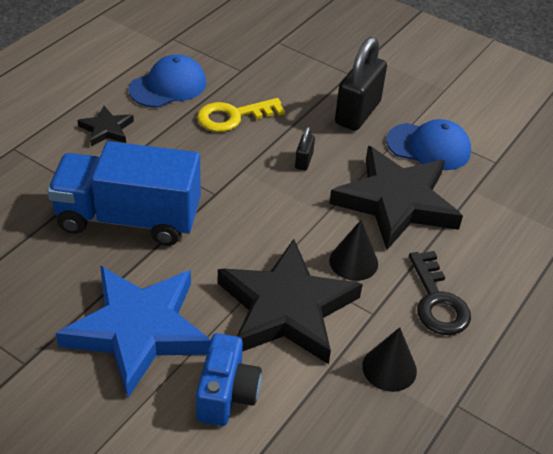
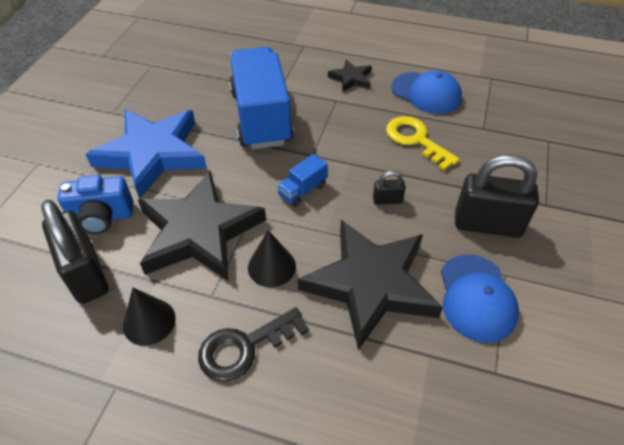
camera: 75 degrees right, 5 degrees up
(263, 215) = (302, 190): none -> blue truck
(309, 418) = (86, 274): none -> black padlock

